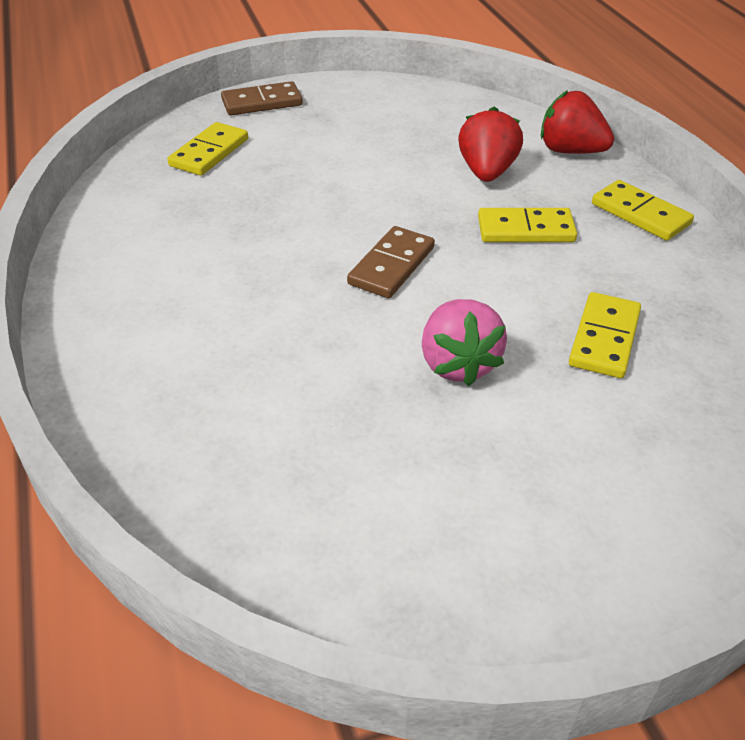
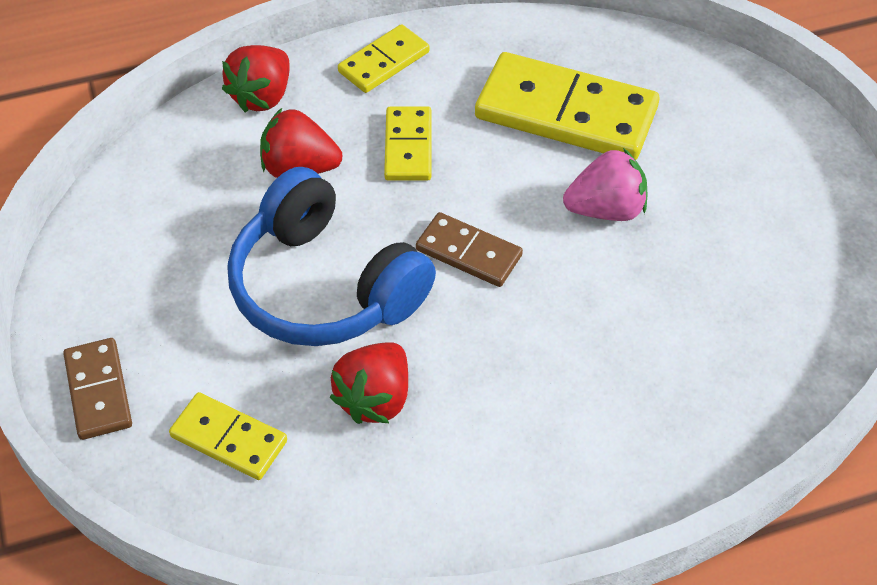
camera: 90 degrees left, 10 degrees up
(232, 215) = (375, 398): none -> red strawberry
(352, 188) = (325, 286): none -> blue headphones
(604, 338) = (566, 113): yellow domino -> yellow domino, size x1.87

